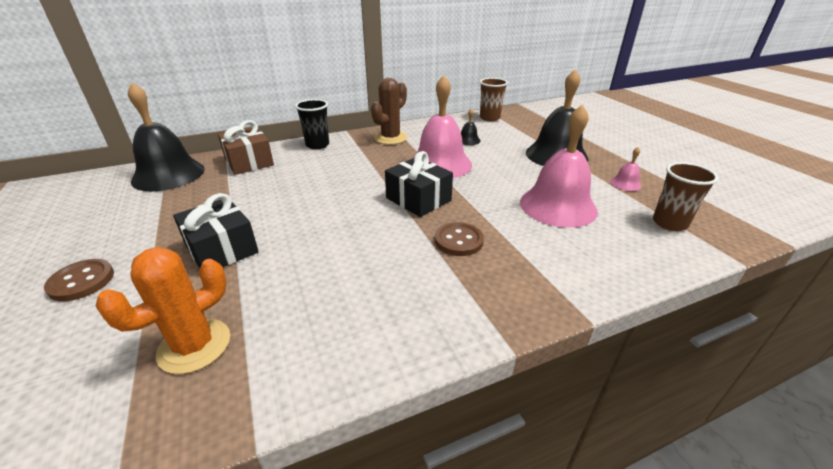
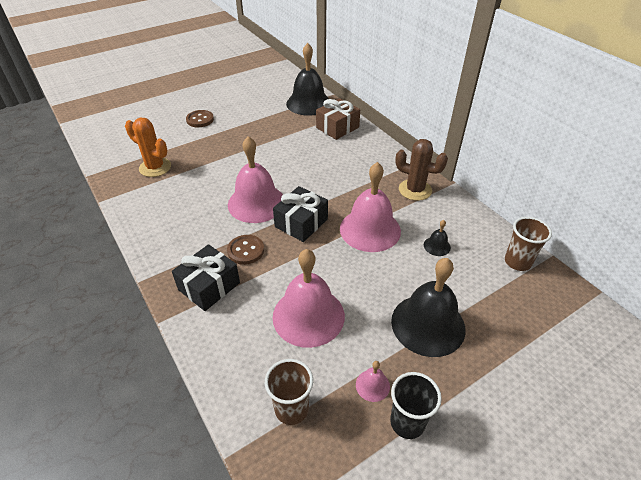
camera: 80 degrees right, 10 degrees up
(222, 249) = (228, 151): black gift -> black gift (209, 286)
(317, 145) = (380, 151): black cup -> black cup (407, 422)
(367, 228) = (256, 203): none -> pink bell

